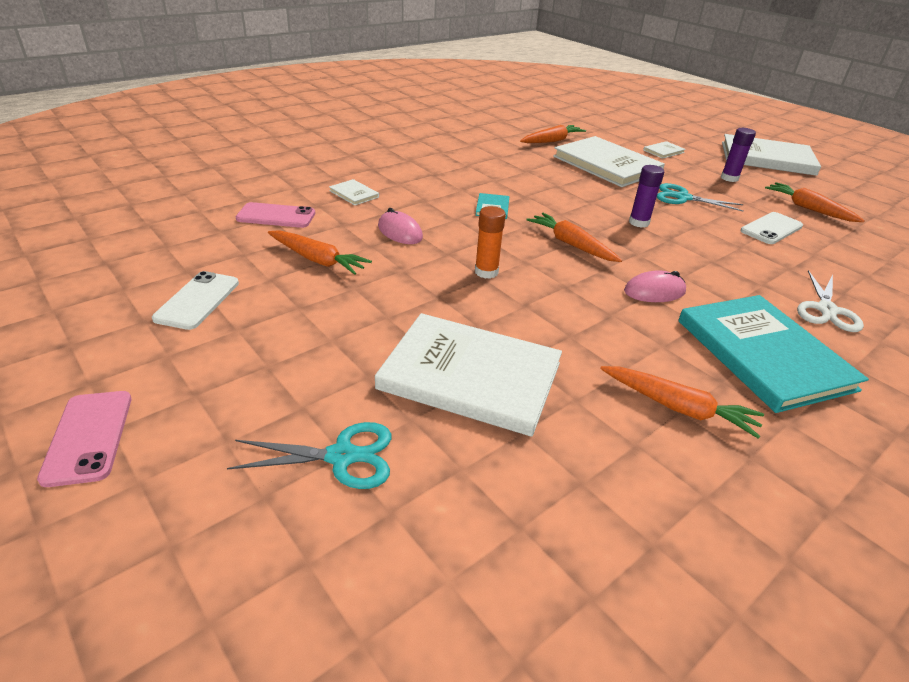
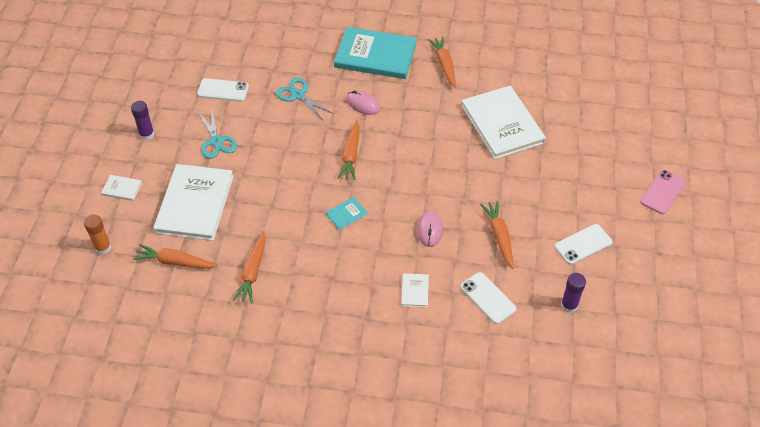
camera: 130 degrees left, 15 degrees up
(276, 216) = (488, 298): pink phone -> white phone
(342, 456) = (579, 127): turquoise scissors -> turquoise scissors (298, 95)
(486, 272) = (423, 168): orange glue stick -> orange glue stick (103, 247)
(639, 222) = (284, 143): purple glue stick -> purple glue stick (569, 305)
(763, 354) = (375, 55): turquoise book -> turquoise book turned 75 degrees clockwise
(767, 158) = (71, 131): white book -> none
(808, 209) = (166, 84): orange carrot -> orange carrot (252, 272)
(826, 310) = (308, 48): white scissors -> none

